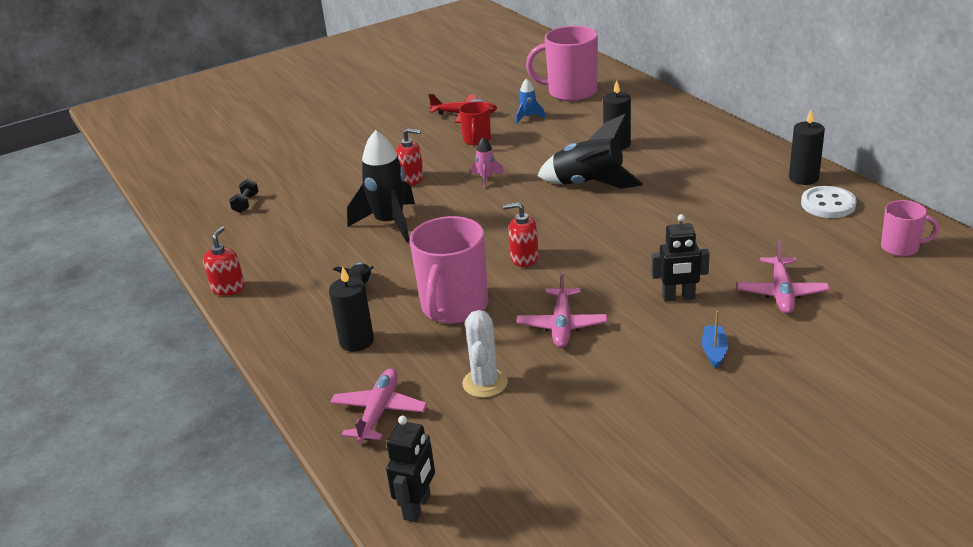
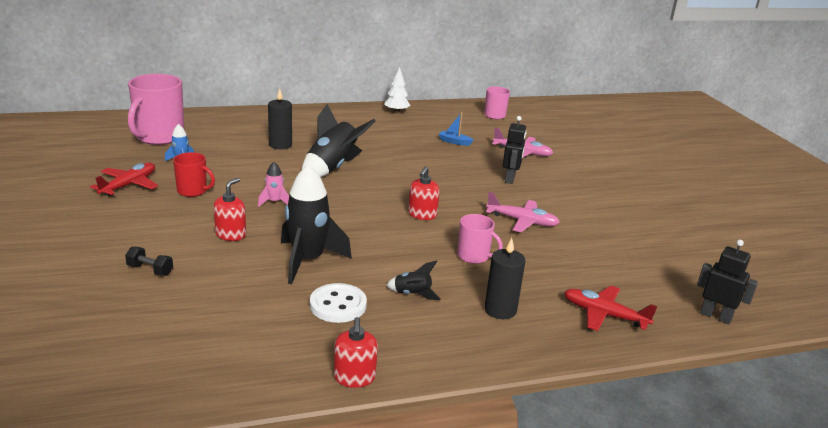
camera: 80 degrees left, 5 degrees down
(228, 288) = (354, 377): red soap dispenser -> red soap dispenser turned 120 degrees counterclockwise
(246, 204) = (162, 344): black dumbbell -> black dumbbell (150, 270)
(379, 412) = (604, 315): pink plane -> red plane
(454, 307) = (474, 256): pink mug -> pink mug, size x0.54
(485, 383) = (581, 263): white cactus -> none
(714, 351) = (573, 184): blue boat -> blue boat (454, 142)
(803, 178) = (396, 112): black candle -> white tree
(828, 204) = (434, 116): white button -> white button (338, 305)

